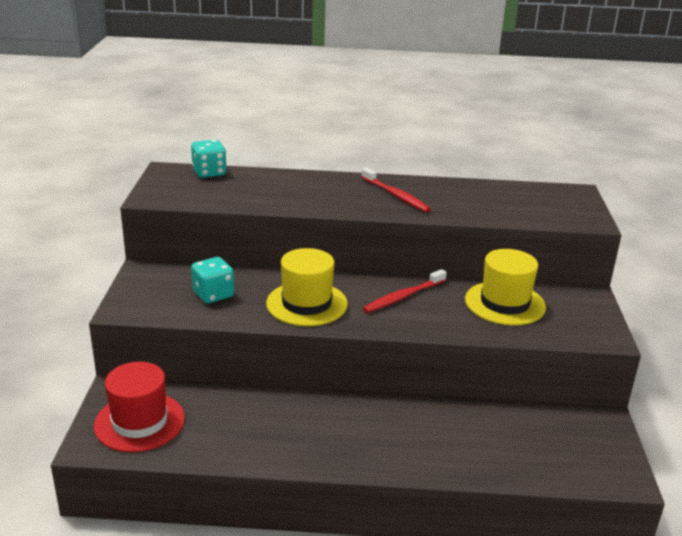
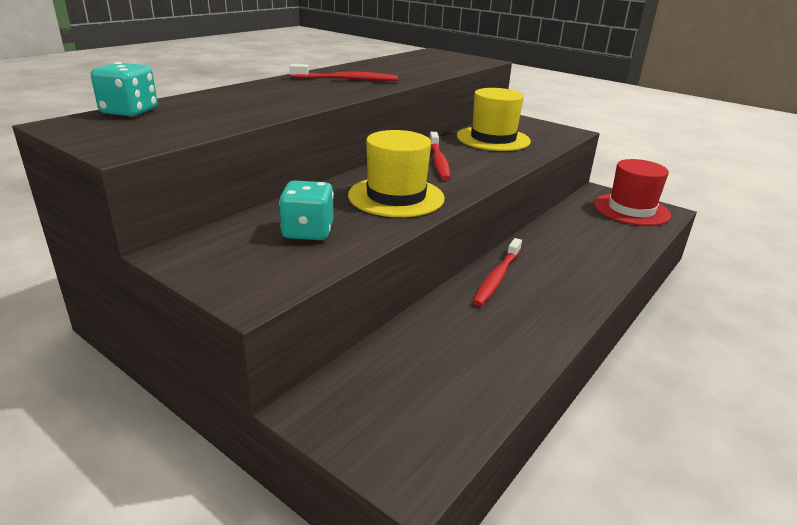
camera: 55 degrees left, 0 degrees up
(139, 422) = (402, 410): red hat -> red hat (631, 210)
(336, 409) = (497, 277): none -> red toothbrush

